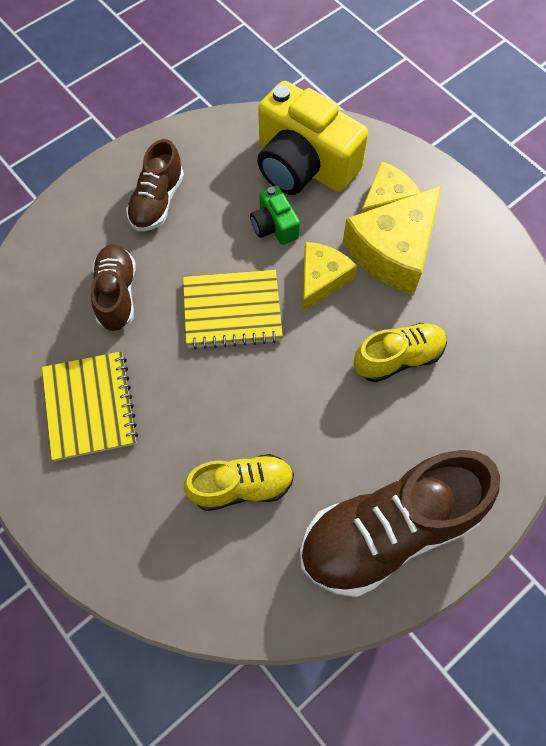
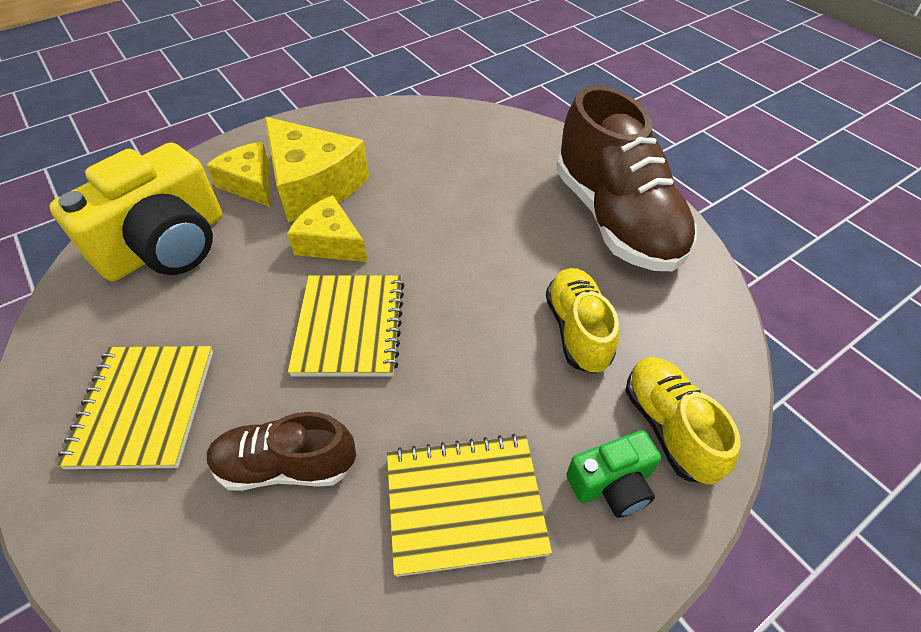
camera: 85 degrees left, 15 degrees down
(157, 201) = (144, 407): brown shoe -> yellow notebook
(274, 226) = (242, 278): green camera -> green camera (611, 484)
(398, 358) = (437, 194): yellow shoe -> yellow shoe (669, 427)

